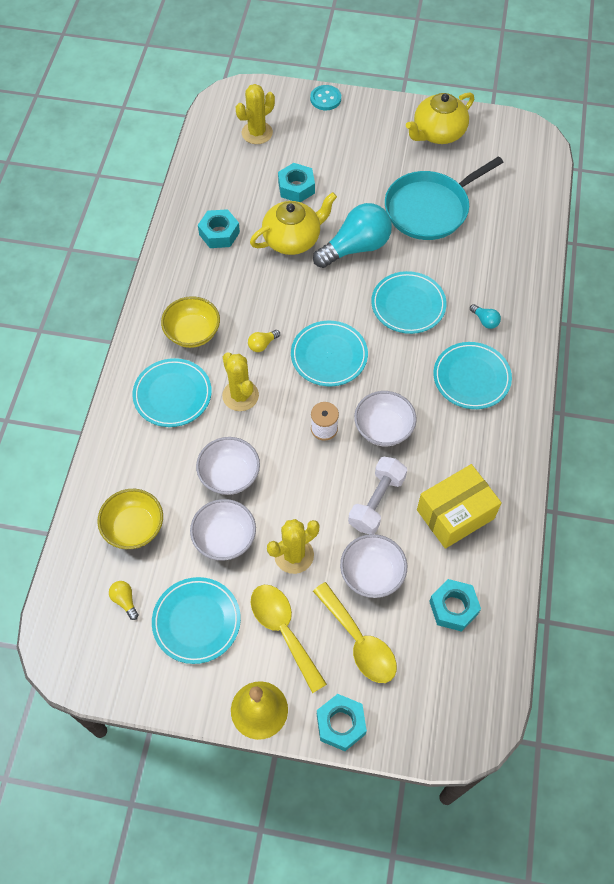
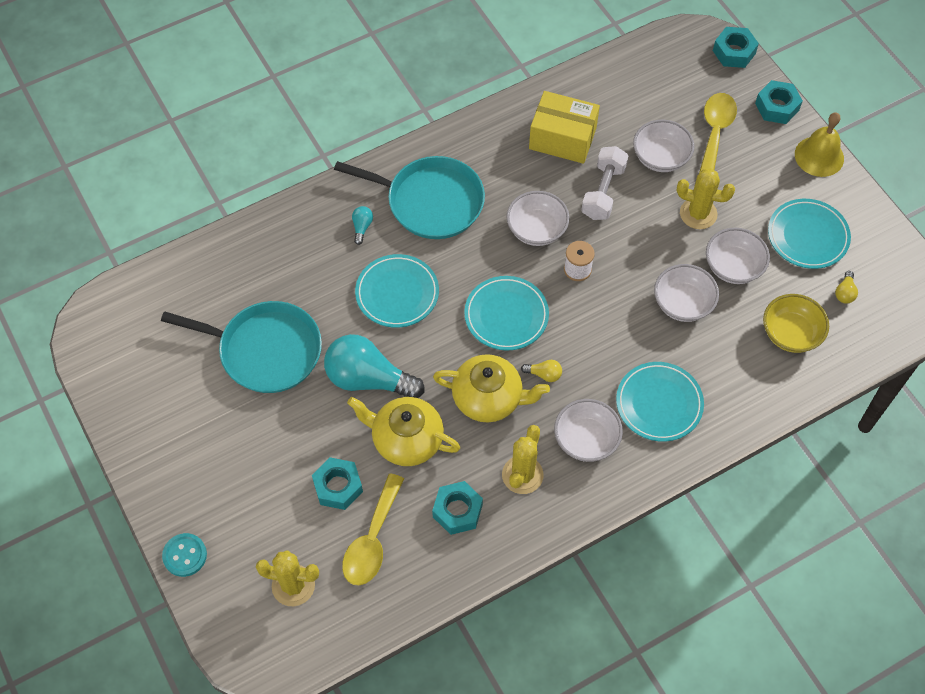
camera: 130 degrees left, 0 degrees up
(192, 333) = (586, 440): yellow bowl -> white bowl
(240, 395) = (608, 352): yellow cactus -> yellow cactus (522, 475)
(283, 630) = (756, 180): yellow spoon -> yellow spoon (372, 540)
(376, 502) = (603, 192): white dumbbell -> white dumbbell turned 60 degrees counterclockwise
(438, 133) = (153, 410): yellow teapot -> yellow teapot (489, 398)
(453, 608) = (634, 96): turquoise nut -> turquoise nut (734, 52)
(471, 378) = (430, 201): turquoise plate -> turquoise pan

